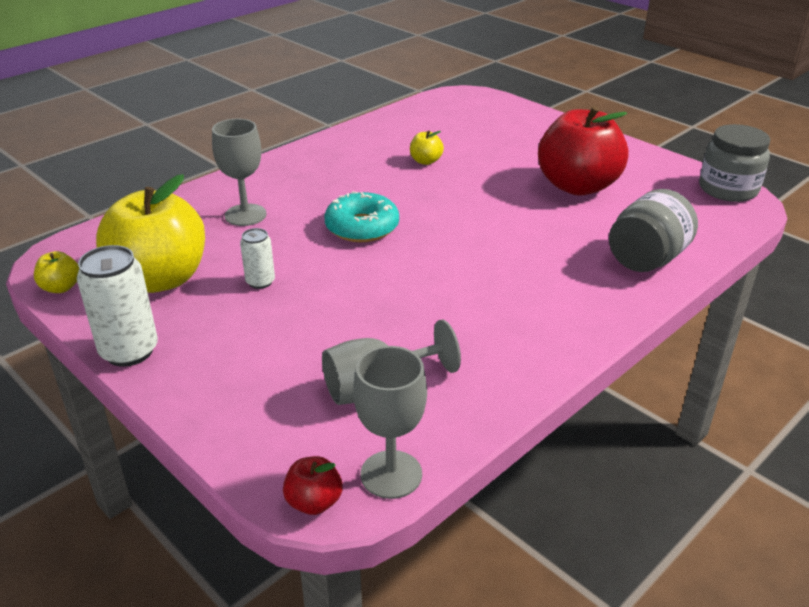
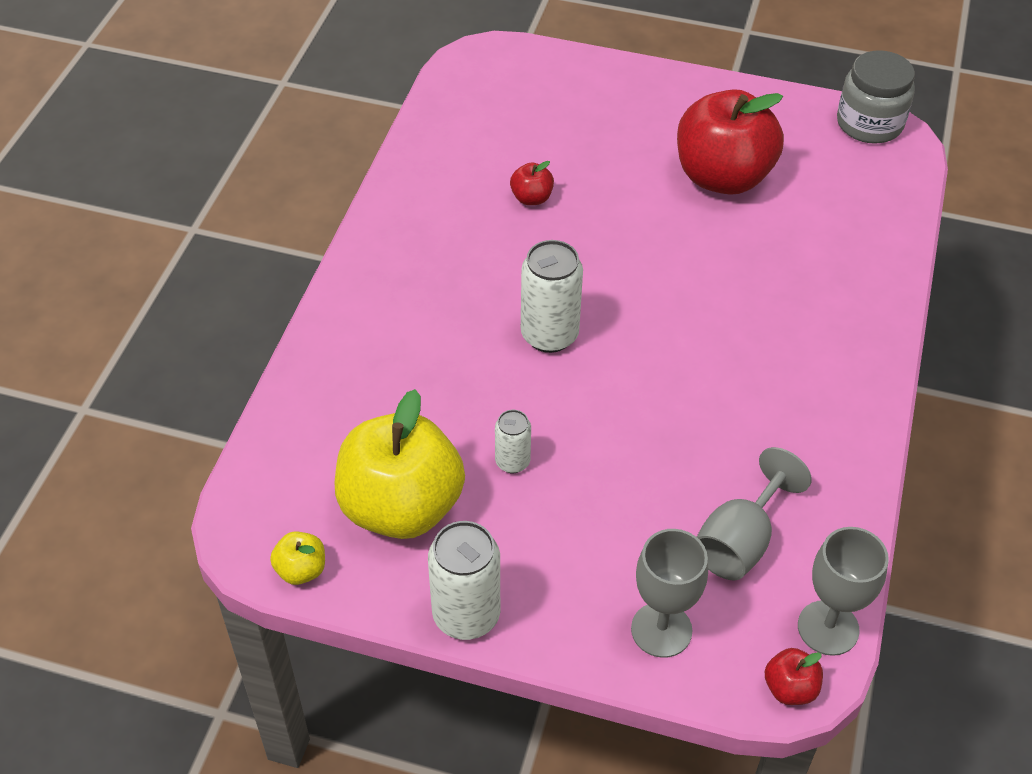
camera: 30 degrees left, 15 degrees up
(245, 215) = (403, 371): grey goblet -> grey goblet (661, 630)
(362, 227) = (549, 335): turquoise donut -> white can
(426, 161) = (531, 198): yellow apple -> red apple
(646, 259) = (859, 263): grey jar -> none

